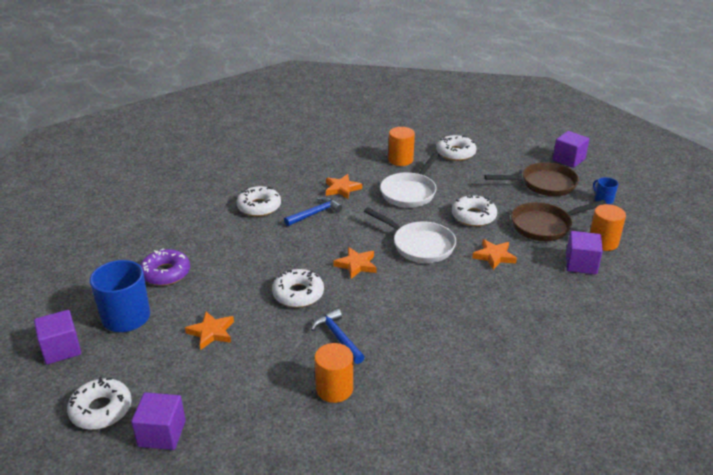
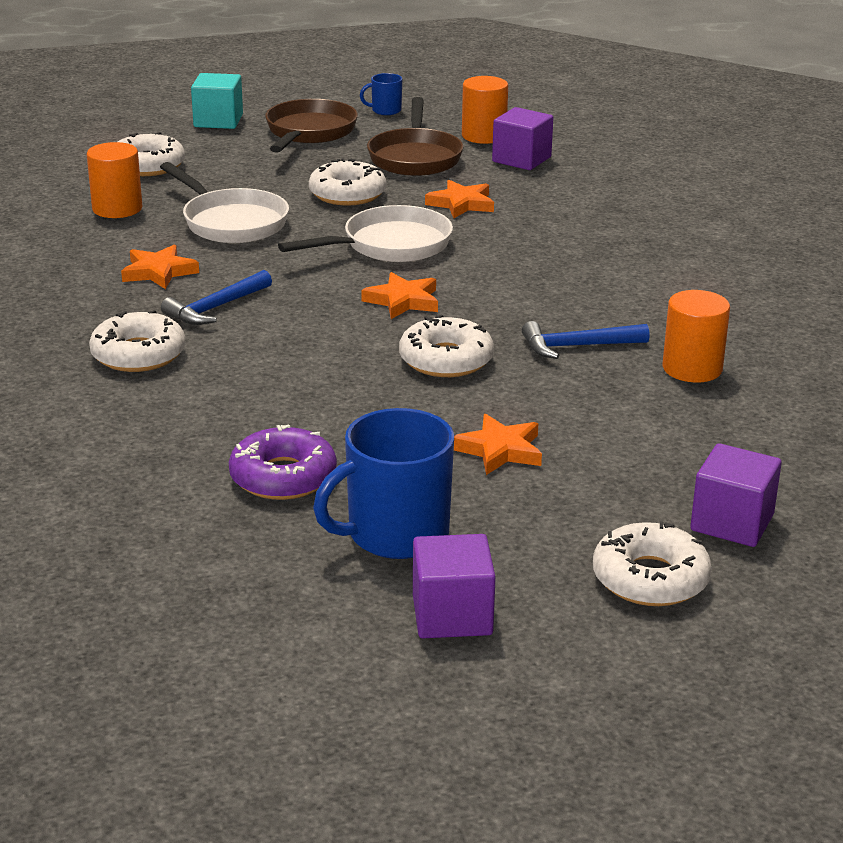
camera: 70 degrees left, 5 degrees down
(315, 213) = (216, 308): blue hammer -> blue hammer turned 120 degrees counterclockwise
(530, 155) = (218, 121): none -> turquoise cube
(568, 159) = (259, 102): purple cube -> none

